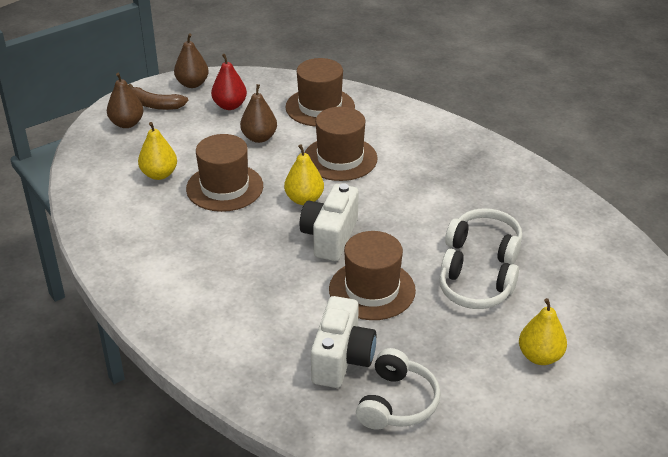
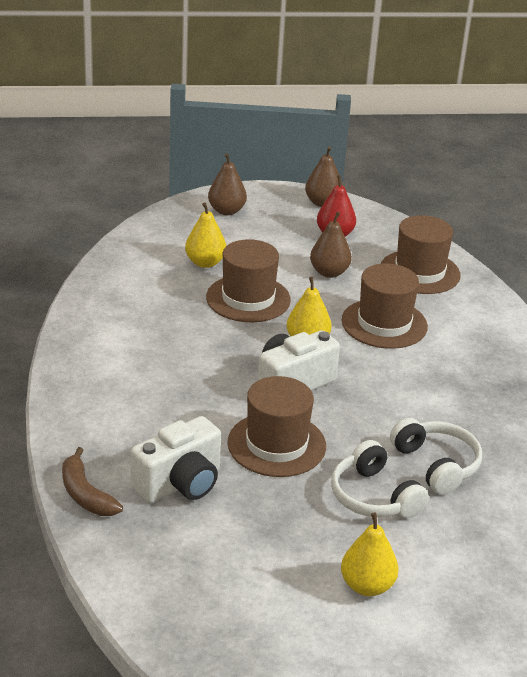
camera: 35 degrees right, 5 degrees down
(155, 105) = (269, 206): brown banana -> brown banana (85, 494)
(397, 402) = (185, 544): white headphones -> none

